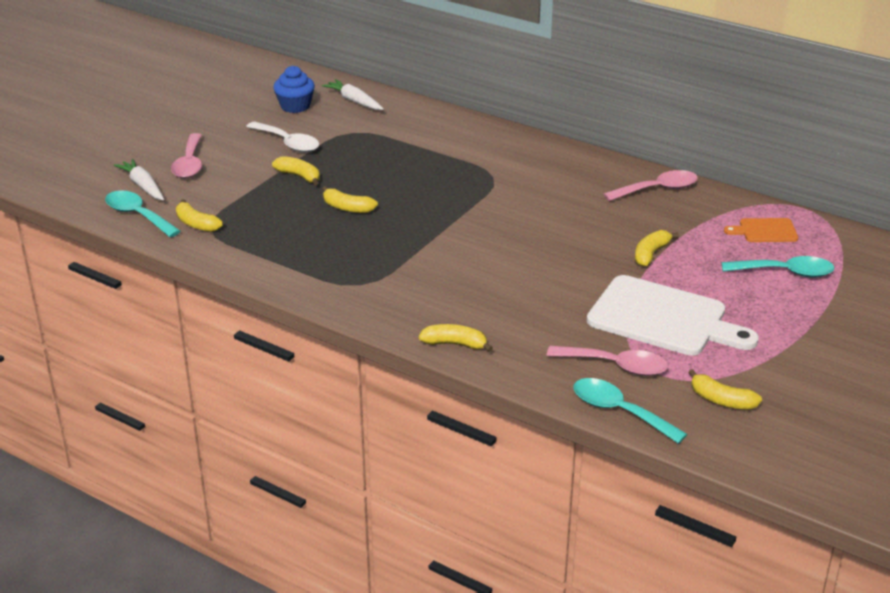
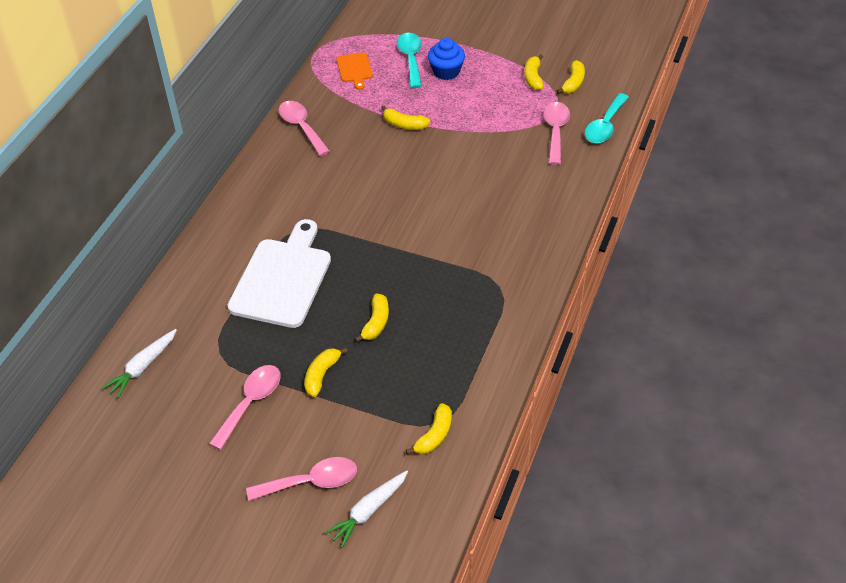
camera: 100 degrees left, 15 degrees up
(137, 215) = (430, 494): turquoise spoon -> none
(288, 143) = (251, 403): white spoon -> pink spoon
(295, 106) = (159, 419): blue cupcake -> blue cupcake (446, 71)
(455, 344) = (562, 215): yellow banana -> yellow banana (533, 78)
(663, 318) = (489, 113): white cutting board -> white cutting board (282, 279)

